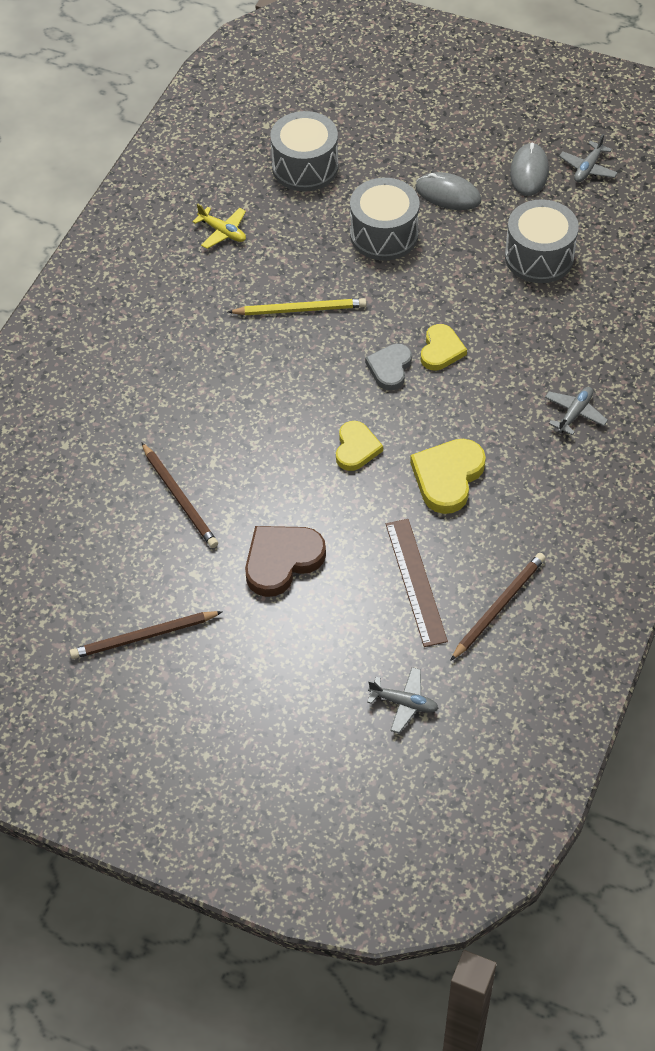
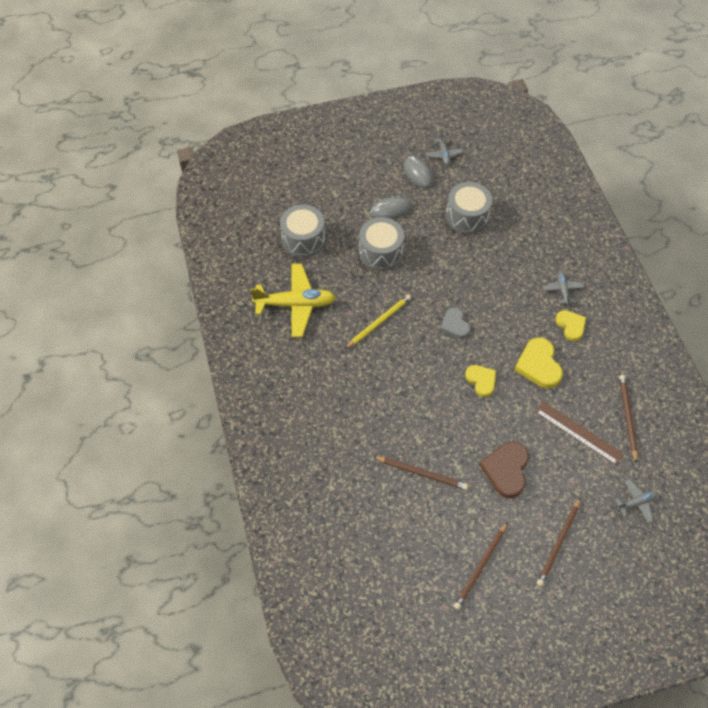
camera: 40 degrees left, 5 degrees up
(222, 232) = (295, 304): yellow plane -> yellow plane, size x2.07
(260, 677) = (558, 543): none -> brown pencil
(441, 350) = (469, 298): yellow heart -> yellow heart (570, 326)

